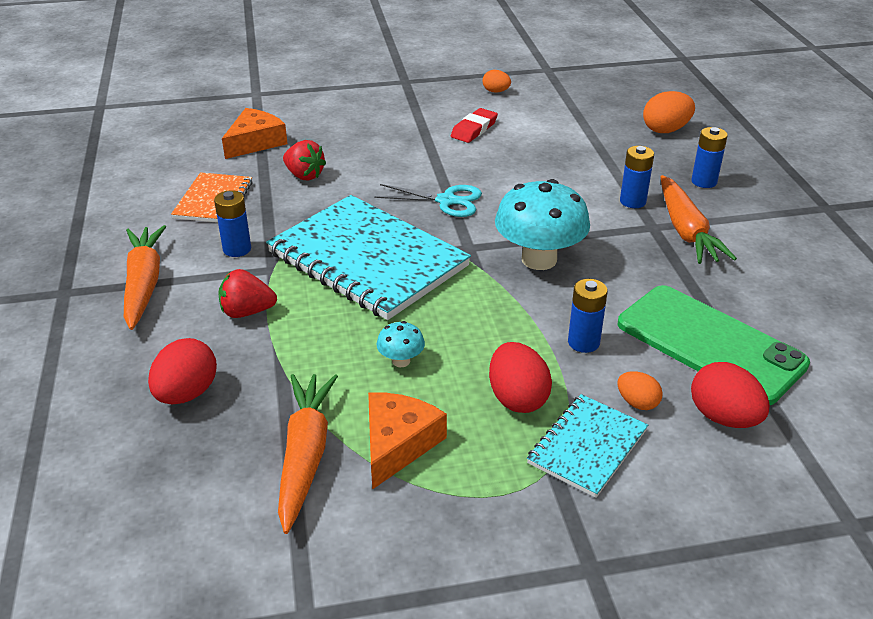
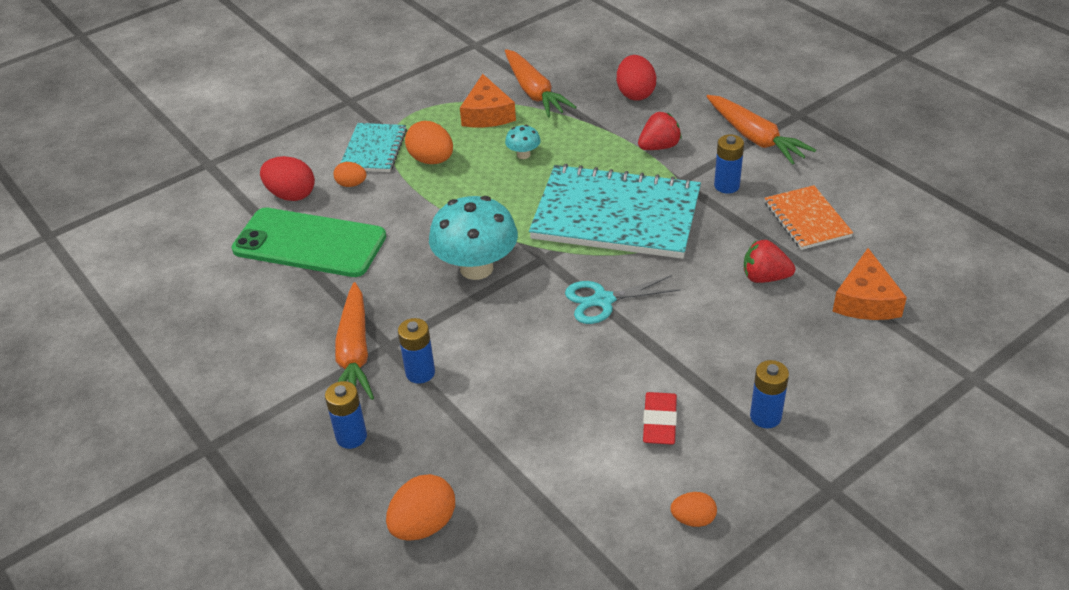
camera: 155 degrees right, 5 degrees up
(517, 398) = (431, 160): red egg -> orange egg
(583, 342) = (405, 211): blue battery -> blue battery (765, 416)
(686, 230) = (354, 353): orange carrot -> orange carrot turned 150 degrees counterclockwise

